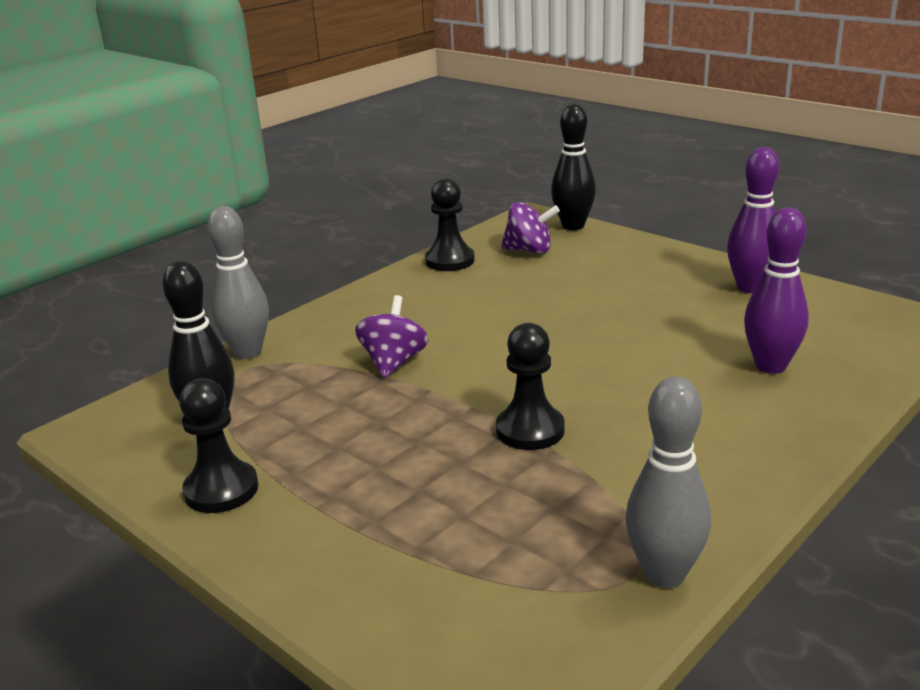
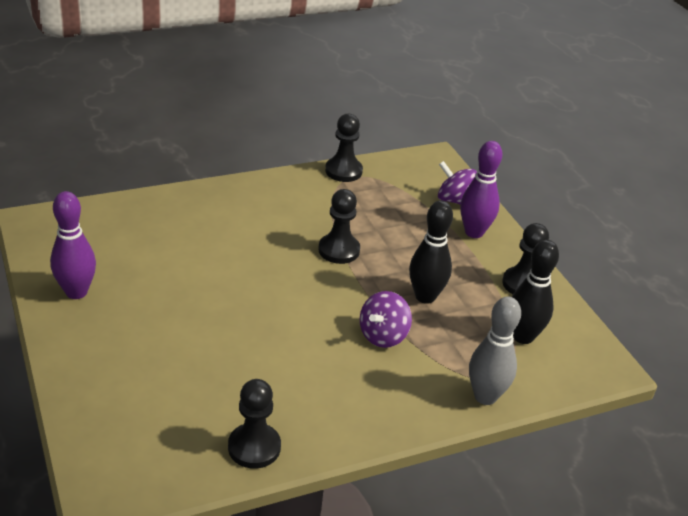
camera: 160 degrees left, 10 degrees up
(529, 250) = (171, 427): purple spinning top -> purple spinning top (454, 200)
(573, 226) = (88, 449): black bowling pin -> black bowling pin (425, 296)
(664, 574) = (343, 171): grey bowling pin -> black pawn
(770, 366) = (165, 231): purple bowling pin -> purple bowling pin (474, 232)

